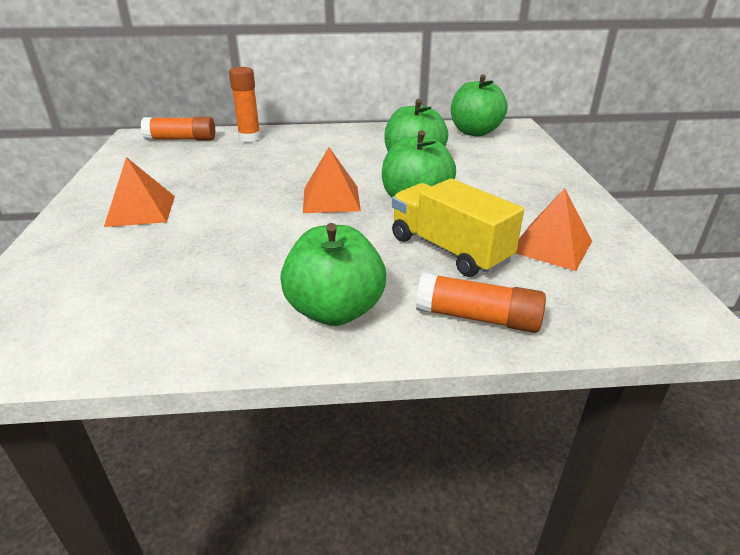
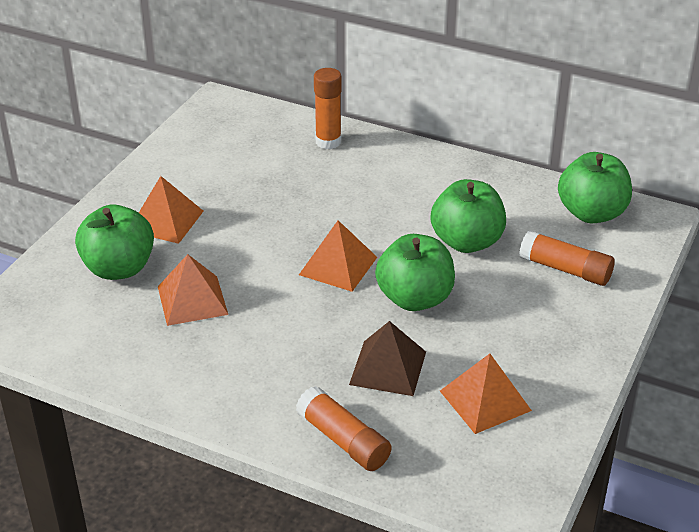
camera: 30 degrees right, 5 degrees up
(181, 139) = (258, 122): orange glue stick -> orange glue stick (565, 269)
(215, 257) = (192, 300): none -> orange pyramid
(335, 310) = (244, 389): green apple -> green apple (119, 268)
(449, 250) = (388, 368): yellow truck -> brown pyramid

